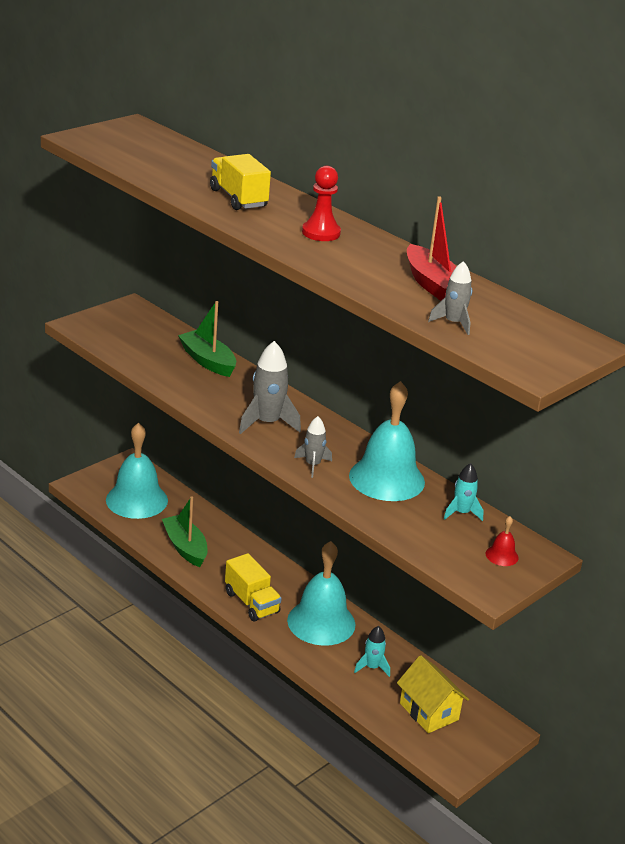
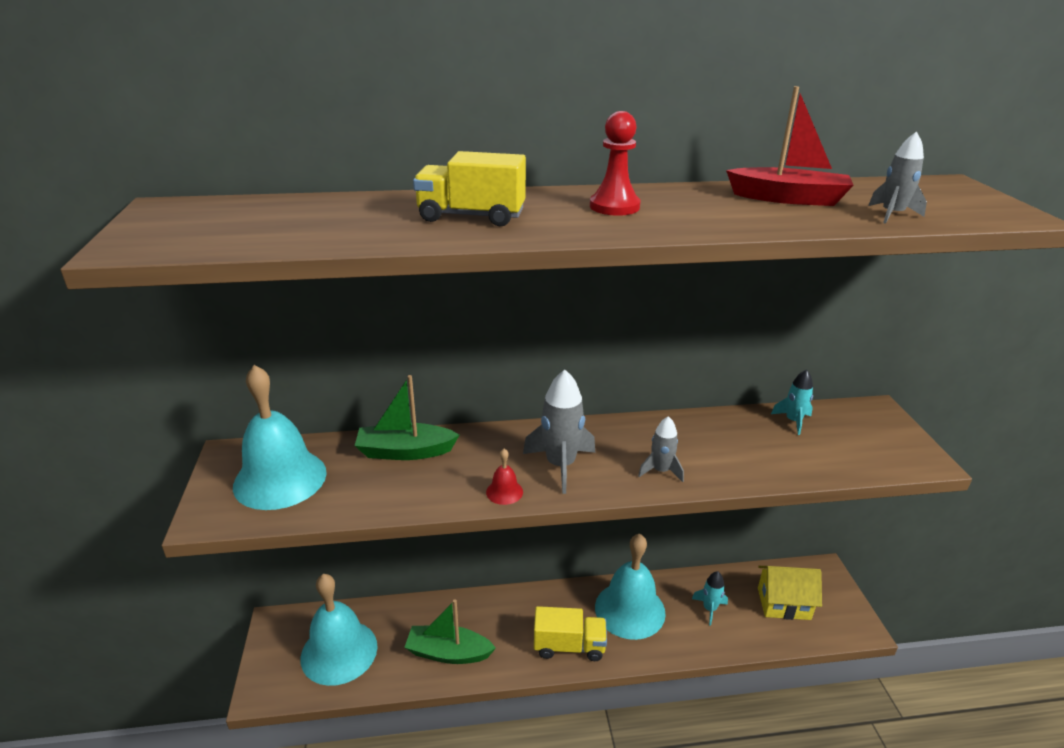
camera: 50 degrees left, 0 degrees up
(386, 478) = (713, 436): turquoise bell -> turquoise bell (280, 479)
(502, 555) = (871, 430): red bell -> red bell (504, 492)

